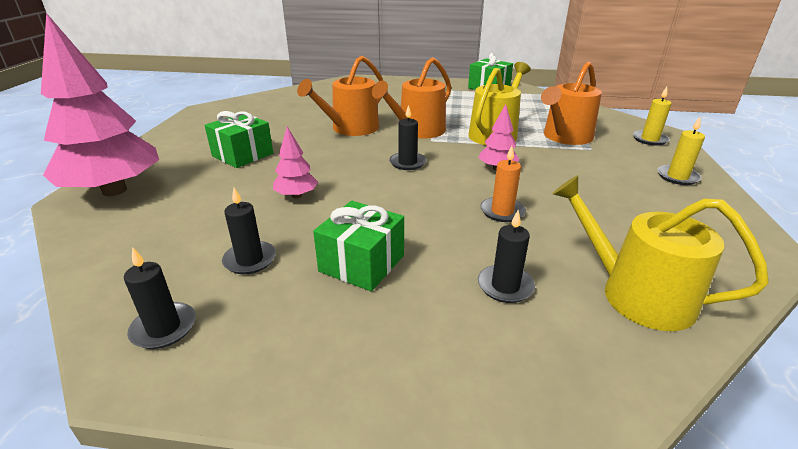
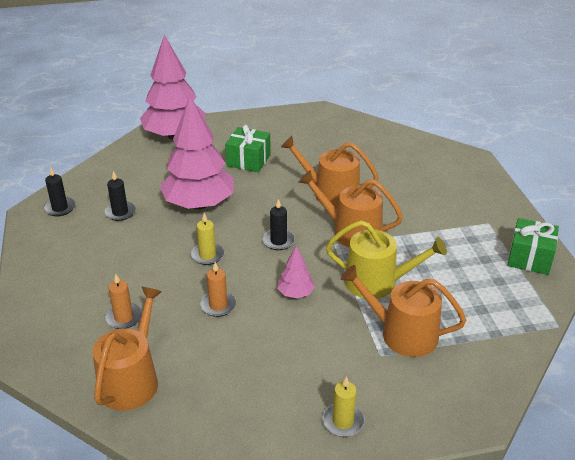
camera: 70 degrees right, 5 degrees up
(296, 196) = (199, 204): pink tree -> pink tree, size x2.26
(362, 263) = (129, 254): green gift -> none
(505, 286) = (123, 317): black candle -> orange candle
(636, 294) = (131, 380): yellow watering can -> orange watering can
(649, 139) = (442, 406): yellow candle -> yellow candle (207, 255)

